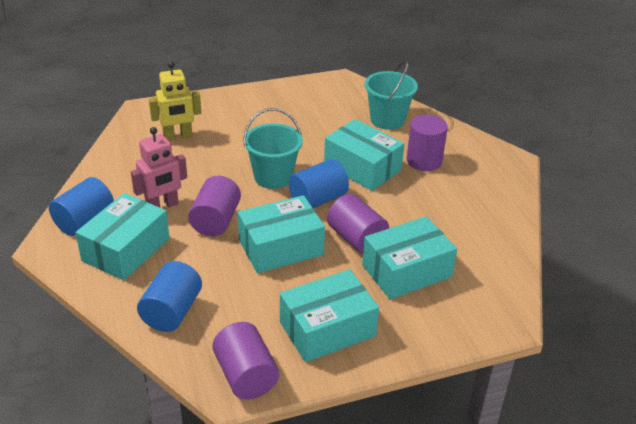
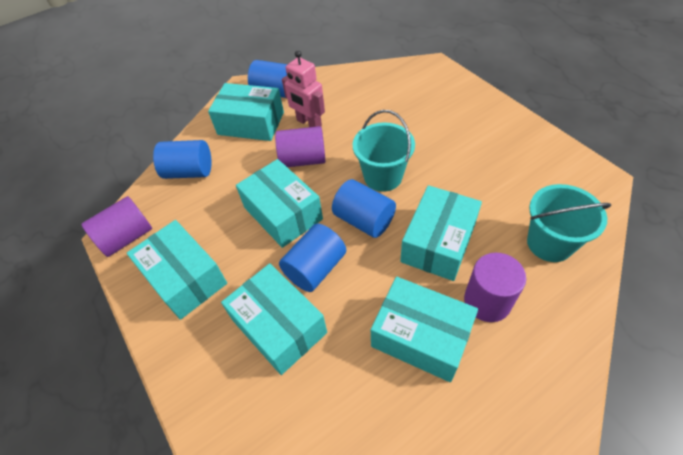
camera: 80 degrees right, 15 degrees up
(178, 136) = (407, 98): yellow robot -> none
(356, 239) = (315, 268): purple cylinder -> blue cylinder
(442, 198) = (420, 336): none -> turquoise box

